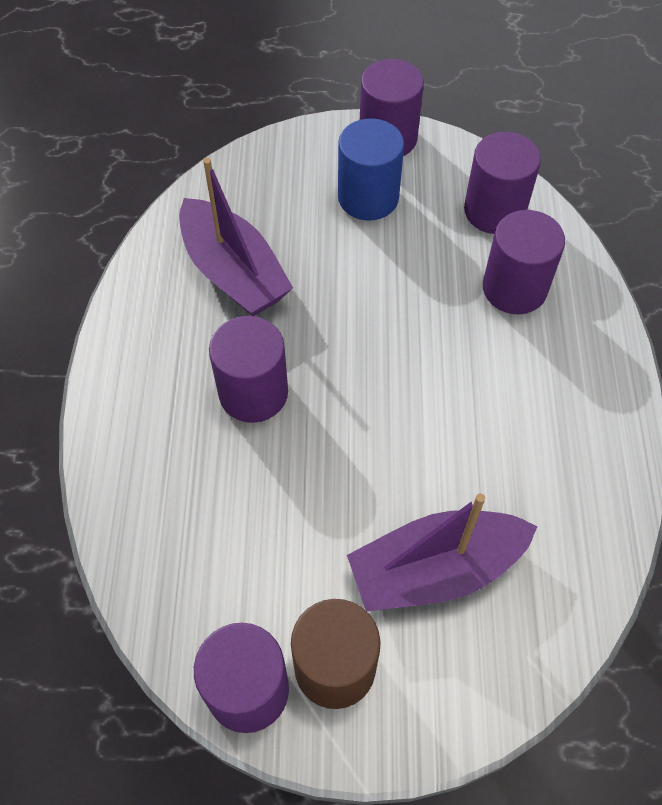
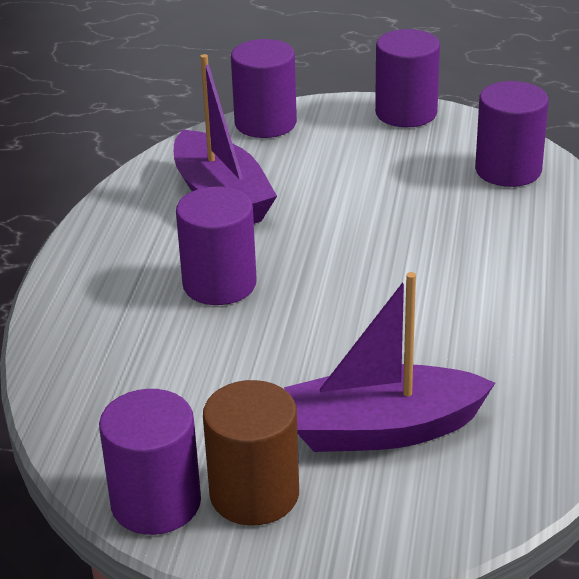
camera: 10 degrees right, 25 degrees down
(368, 198) = (375, 153): blue cylinder -> none
(514, 288) = (517, 227): purple cylinder -> purple cylinder (265, 123)

